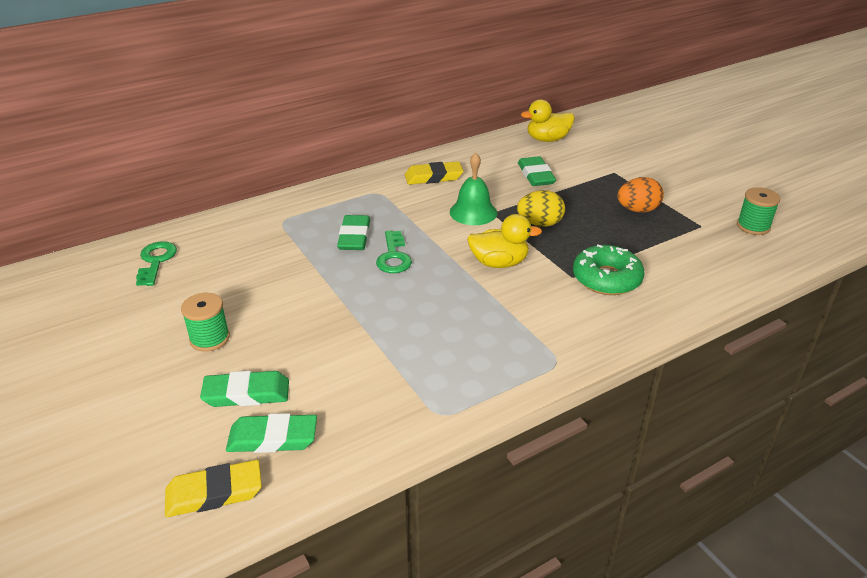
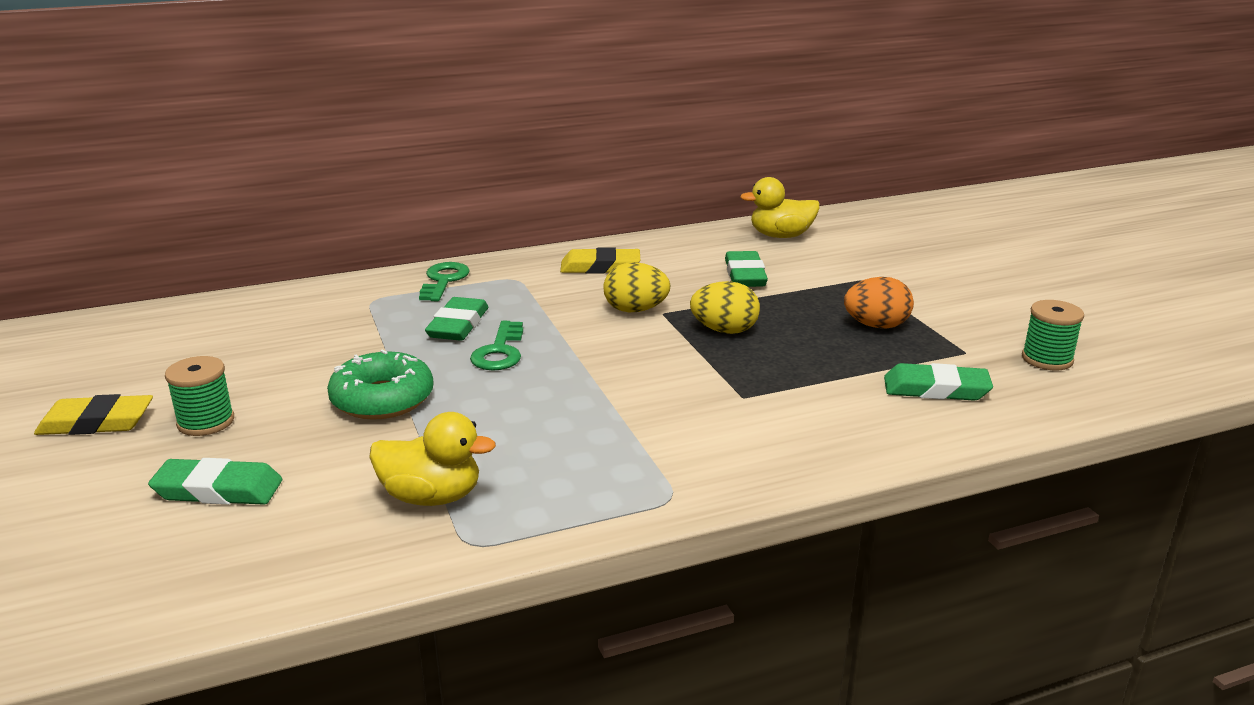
camera: 10 degrees right, 10 degrees down
(156, 261) = (187, 331): green key -> green key (444, 281)
(214, 492) = (110, 602): yellow eraser -> yellow eraser (96, 422)
(273, 438) = (224, 546): green eraser -> green eraser (936, 389)
(473, 212) = (635, 310): green bell -> yellow egg
(499, 263) = (644, 371): yellow duck -> yellow duck (432, 497)
(606, 278) = (793, 403): green donut -> green donut (382, 399)

